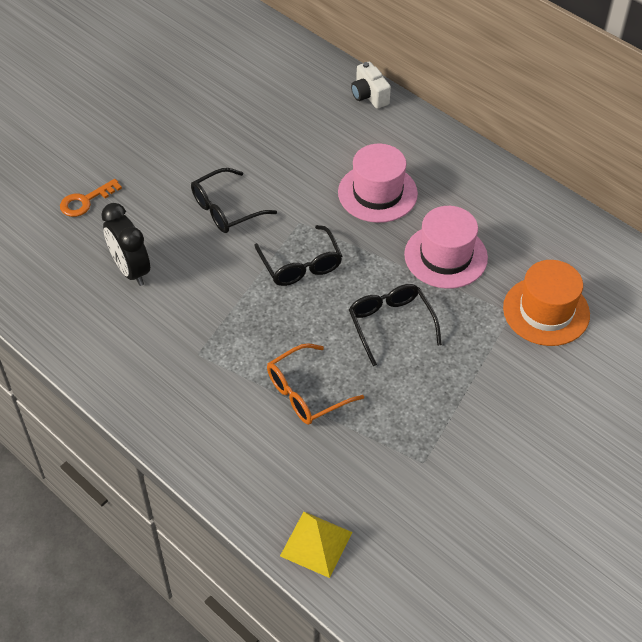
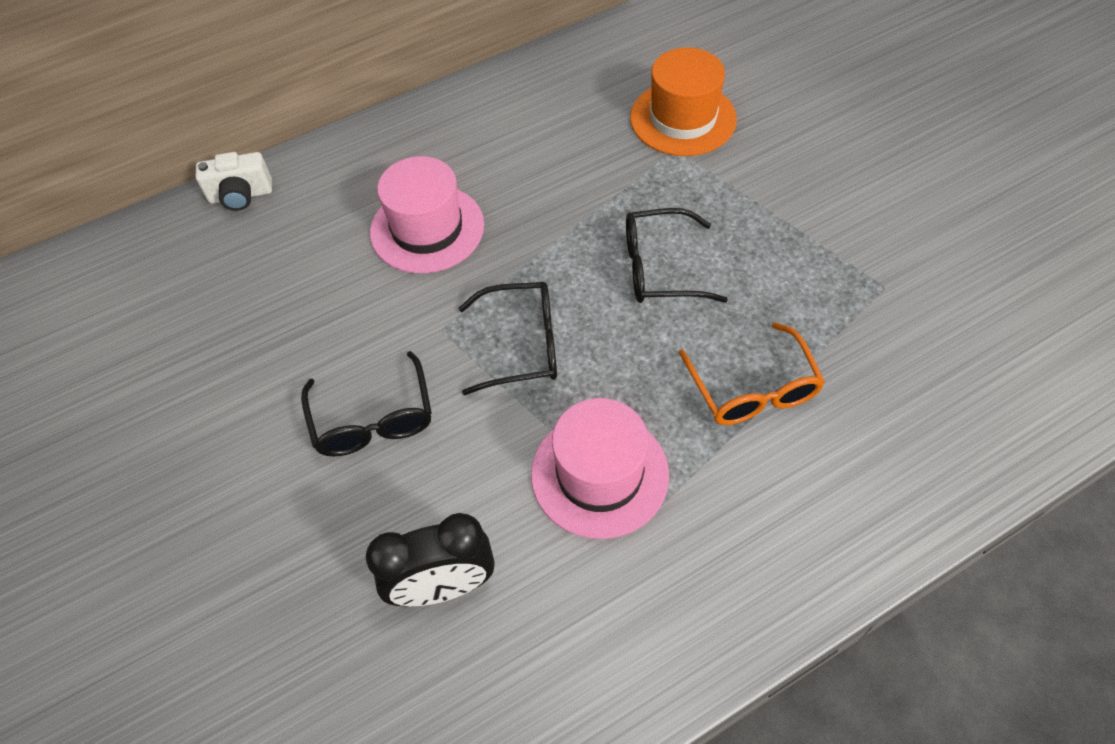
camera: 70 degrees left, 5 degrees up
(85, 201) = (252, 638): orange key -> none
(316, 544) = (1002, 431): yellow pyramid -> none
(445, 256) = (566, 186): pink hat -> pink hat (599, 474)

